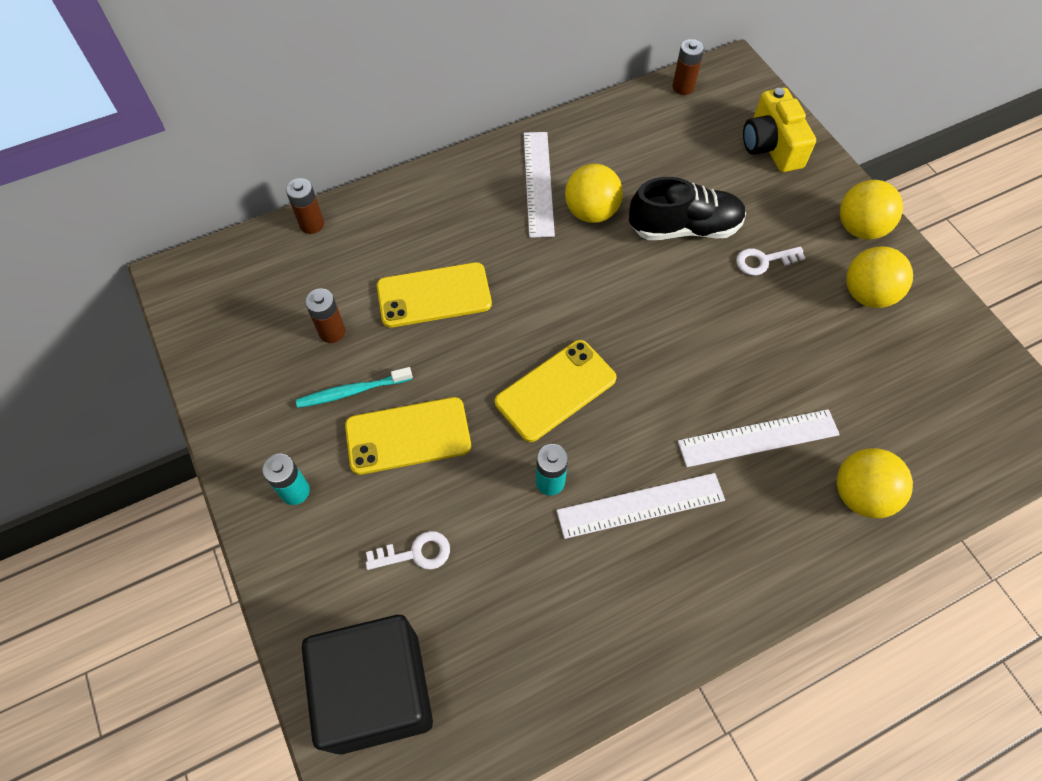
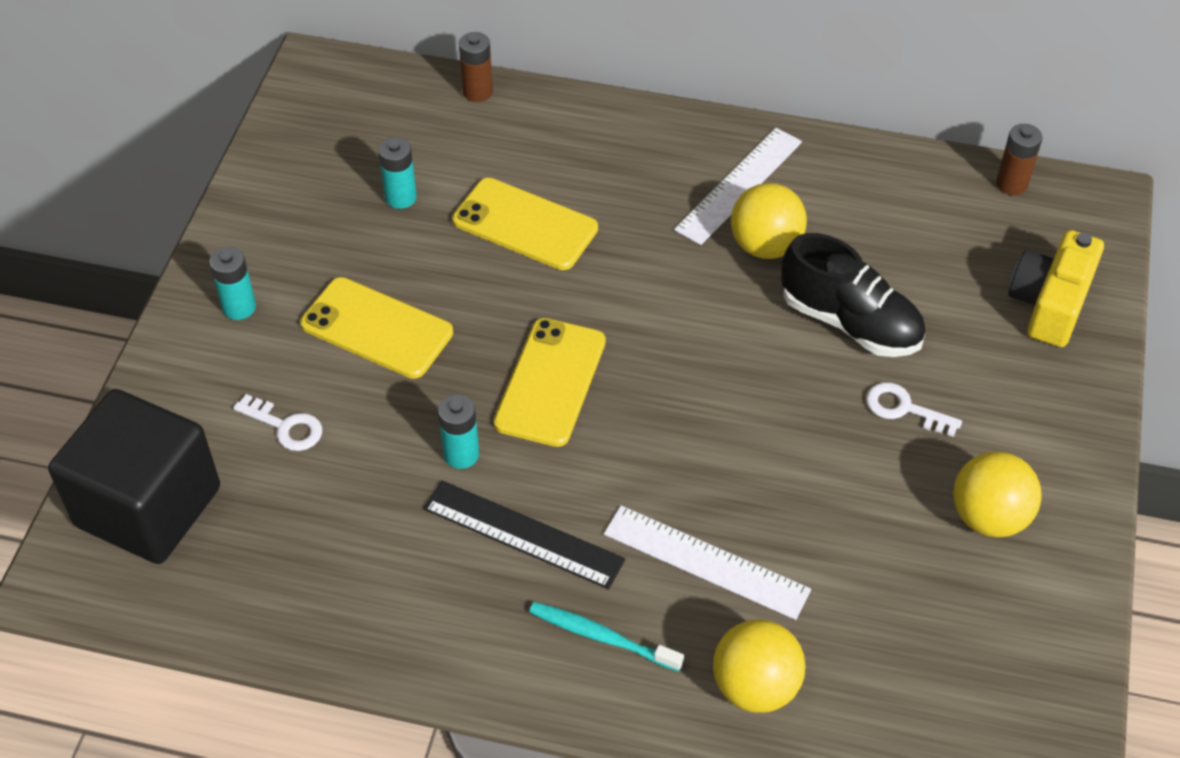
camera: 40 degrees right, 10 degrees down
(332, 332) = (400, 197): brown battery -> turquoise battery
(353, 391) = (368, 259): turquoise toothbrush -> turquoise toothbrush (602, 637)
(555, 390) = (550, 382): yellow phone -> yellow phone turned 75 degrees counterclockwise
(640, 505) = (523, 534): white ruler -> black ruler
(859, 228) = (1060, 449): yellow ball -> none

